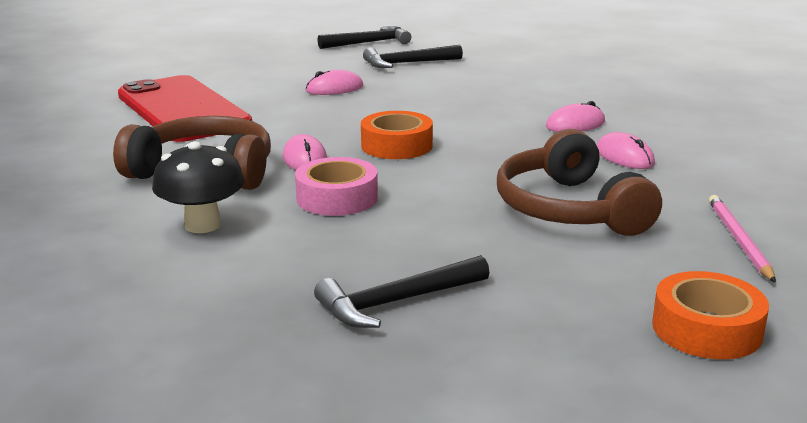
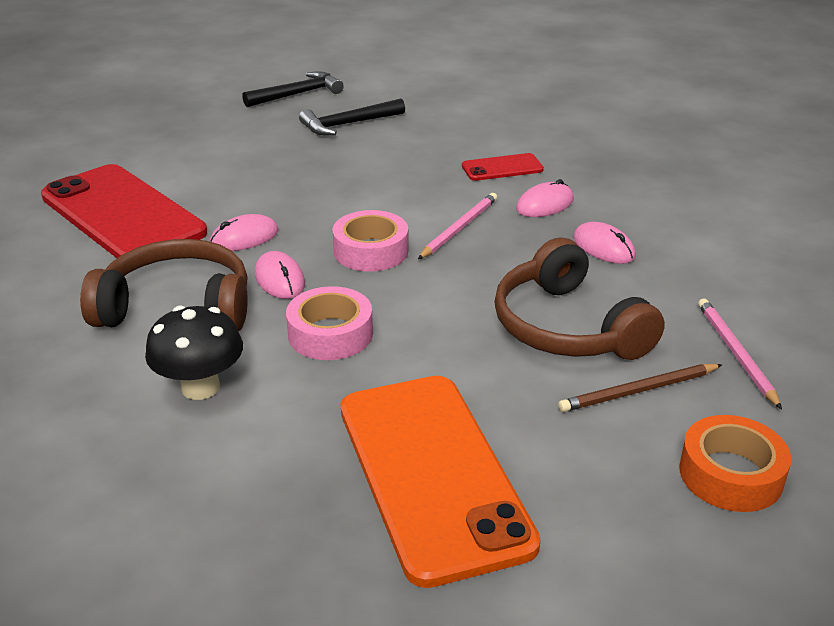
camera: 10 degrees left, 10 degrees up
(334, 88) = (280, 169): pink mouse -> pink mouse (244, 238)
(396, 145) = (371, 251): orange tape -> pink tape
(397, 302) = (432, 474): black hammer -> orange phone
(486, 135) = (459, 228): none -> pink pencil
(542, 98) = (502, 168): none -> red phone
(627, 259) = (638, 391): none -> brown pencil

